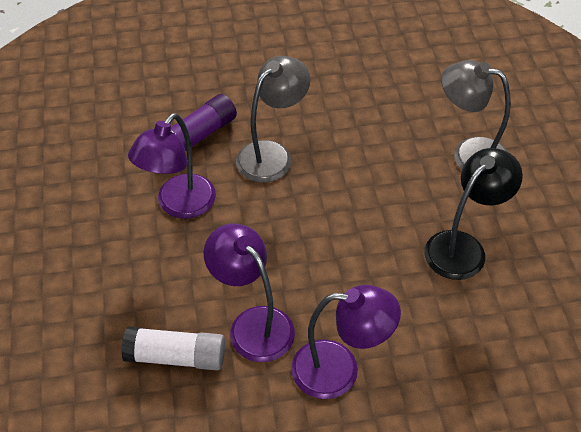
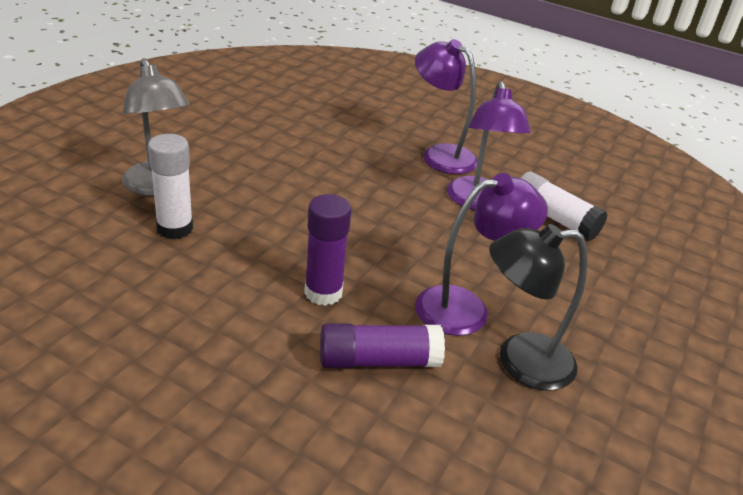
camera: 145 degrees left, 15 degrees down
(272, 154) = (323, 292): grey lamp -> purple glue stick
(408, 133) = (175, 228): none -> white glue stick
(463, 247) = (267, 152): black lamp -> black lamp (520, 362)

